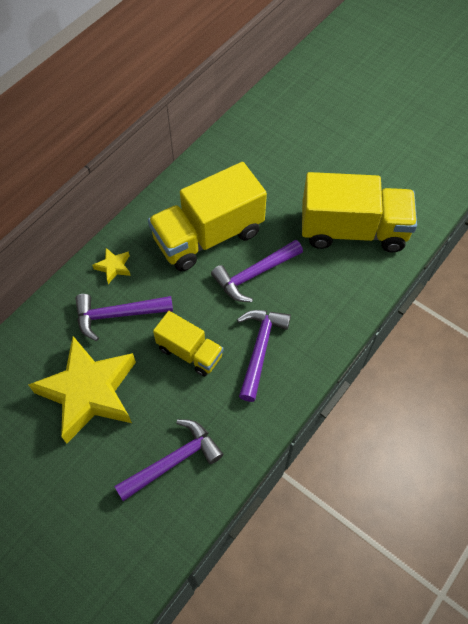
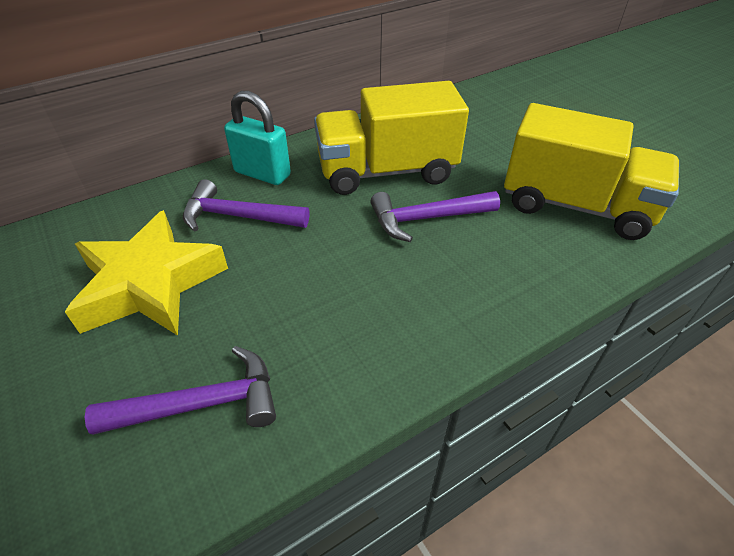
camera: 20 degrees right, 15 degrees down
(113, 267) = (262, 173): yellow star -> turquoise padlock
(190, 352) = (302, 276): yellow truck -> none
(260, 349) = (398, 299): purple hammer -> none

